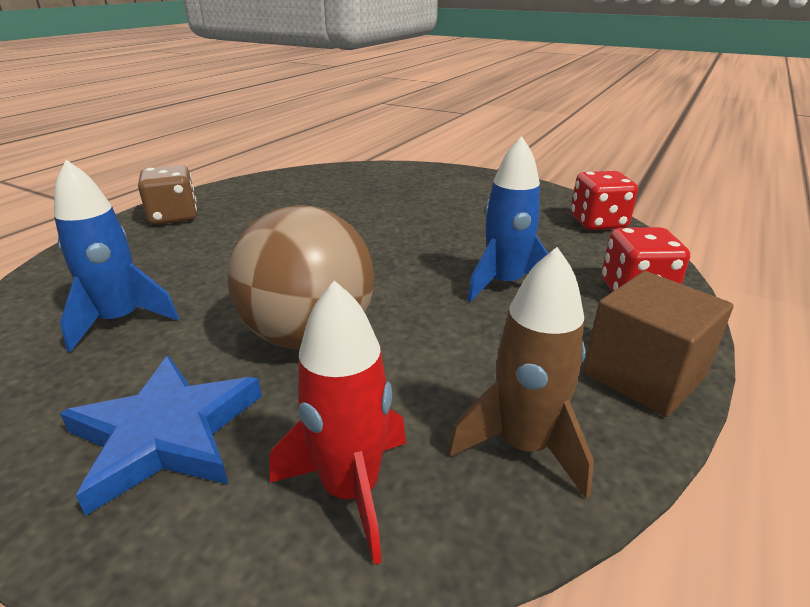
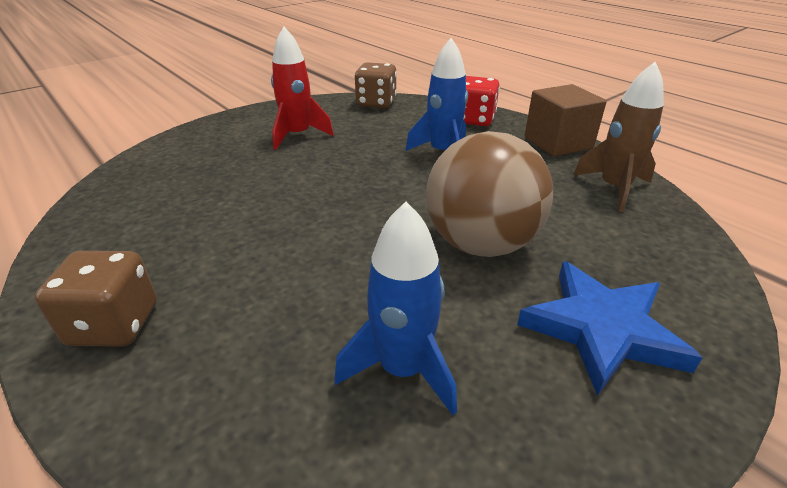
camera: 70 degrees left, 5 degrees up
(351, 490) = (652, 249): red rocket -> red rocket (298, 135)
(598, 223) = (376, 103): red dice -> brown dice

